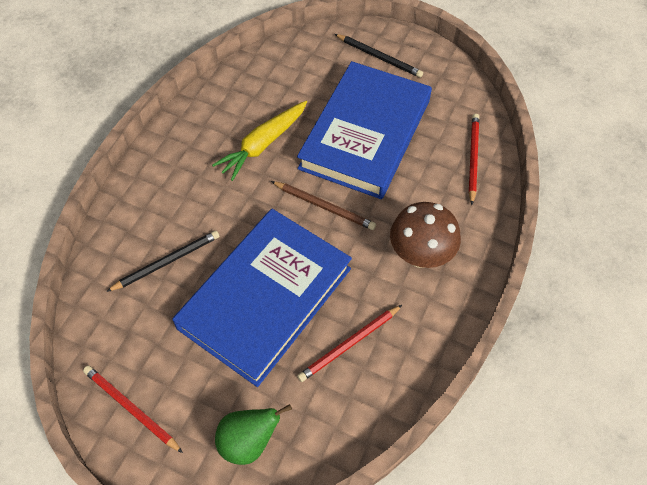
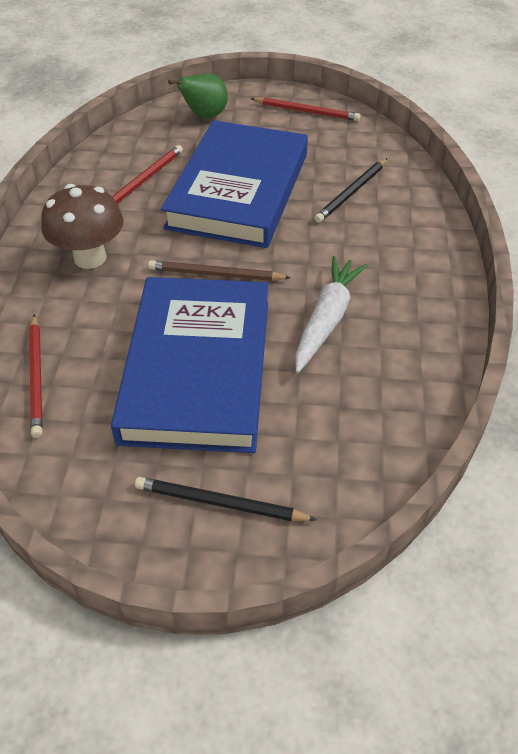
camera: 160 degrees right, 10 degrees down
(263, 144) = (327, 319): yellow carrot -> white carrot

